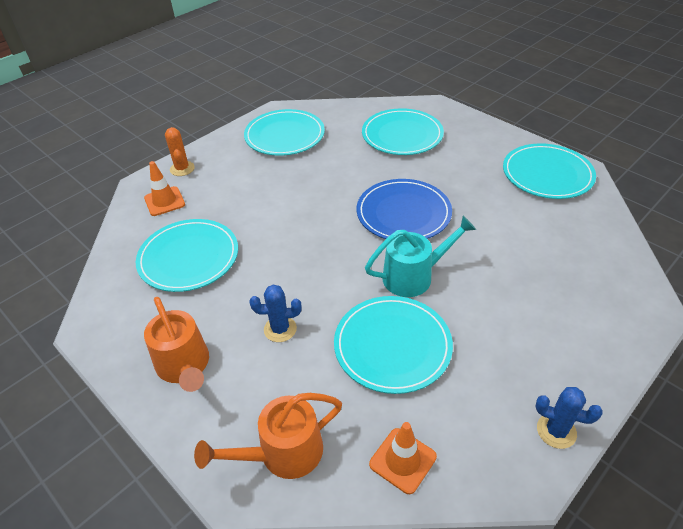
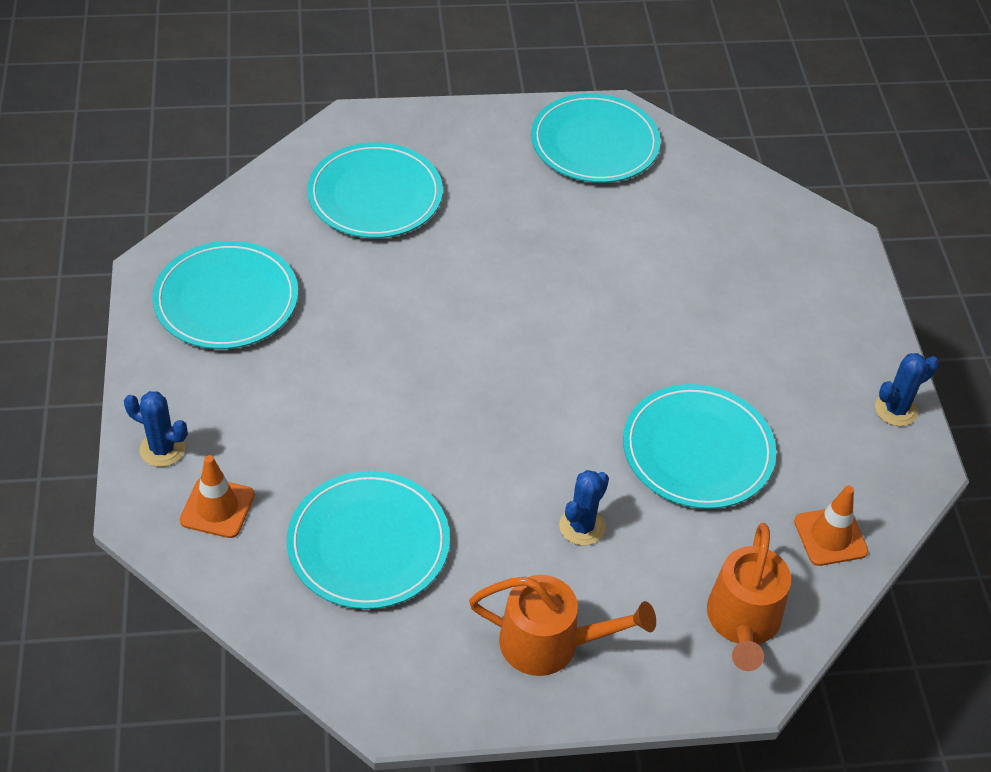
camera: 55 degrees left, 5 degrees up
(182, 169) = (162, 449): orange cactus -> blue cactus
(403, 213) = (518, 301): blue plate -> none
(414, 276) = (623, 364): turquoise watering can -> none

